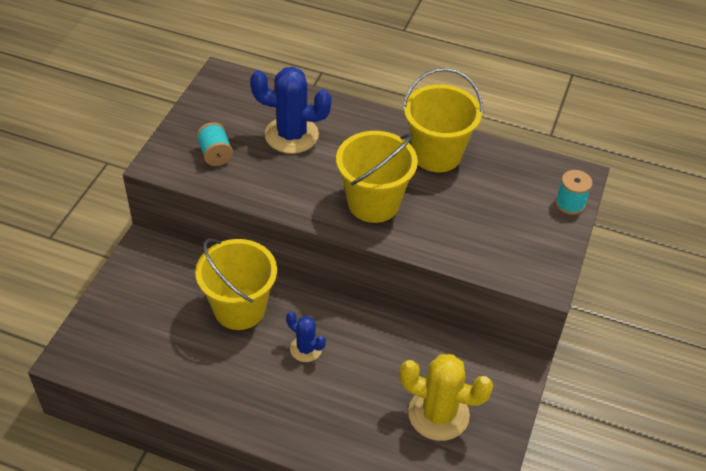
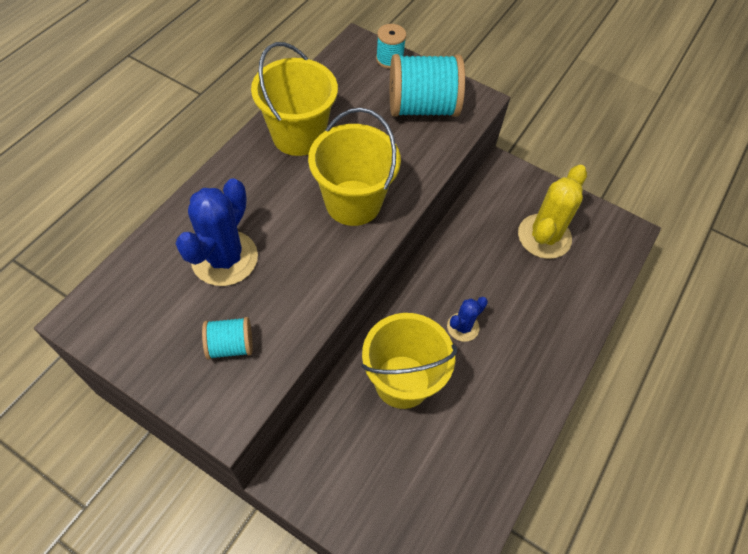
camera: 80 degrees left, 10 degrees up
(513, 238) = (422, 107): none -> turquoise spool

